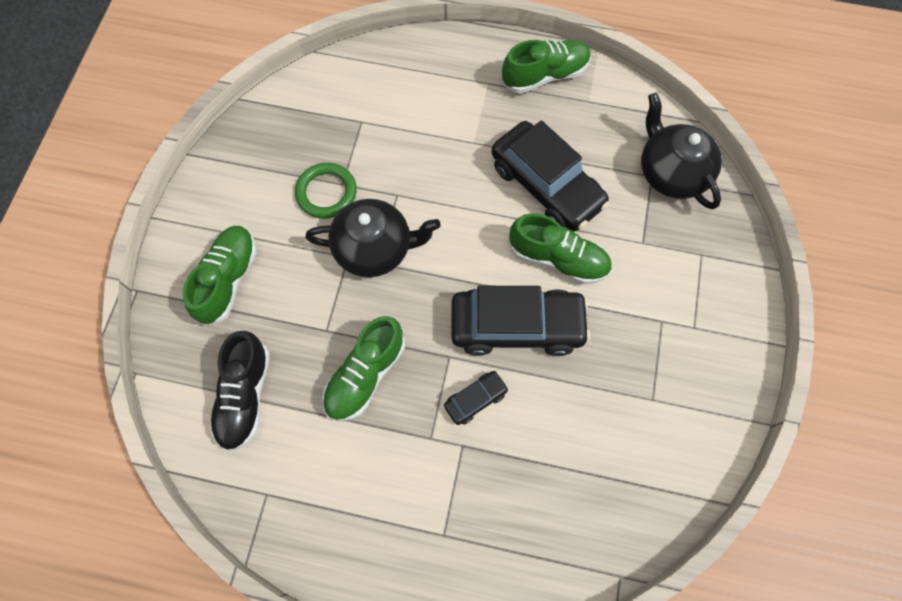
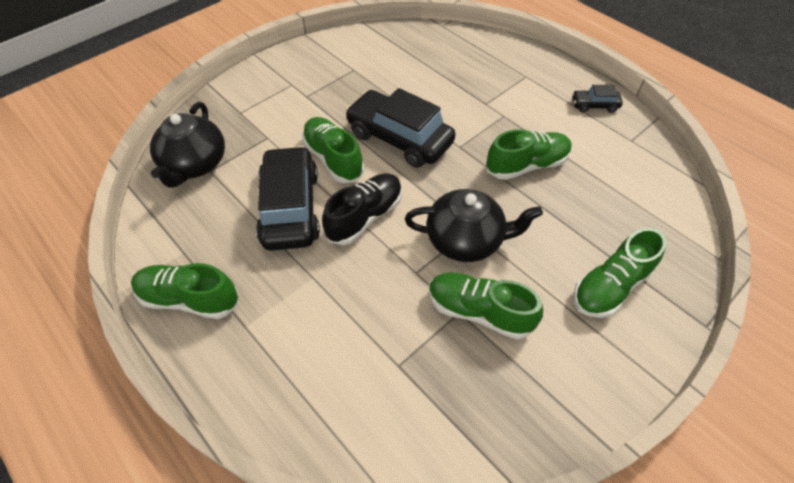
camera: 145 degrees left, 15 degrees down
(245, 396) = (626, 197): black shoe -> black shoe (365, 217)
(326, 193) = (479, 312): green ring -> green shoe
(374, 249) = (465, 240): black teapot -> black teapot turned 150 degrees clockwise
(475, 399) = (459, 118): black car -> black car (594, 105)

